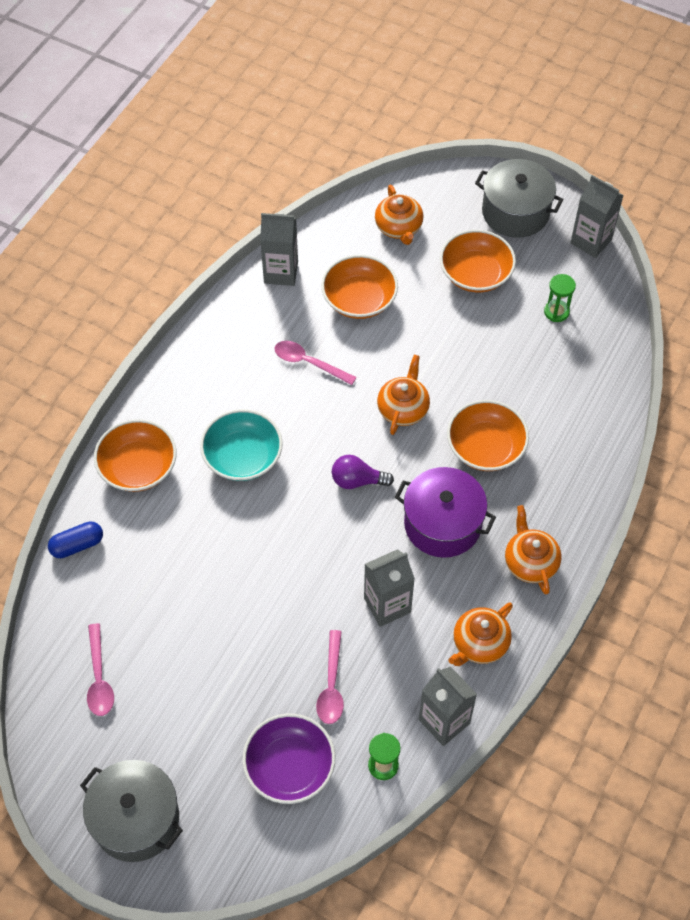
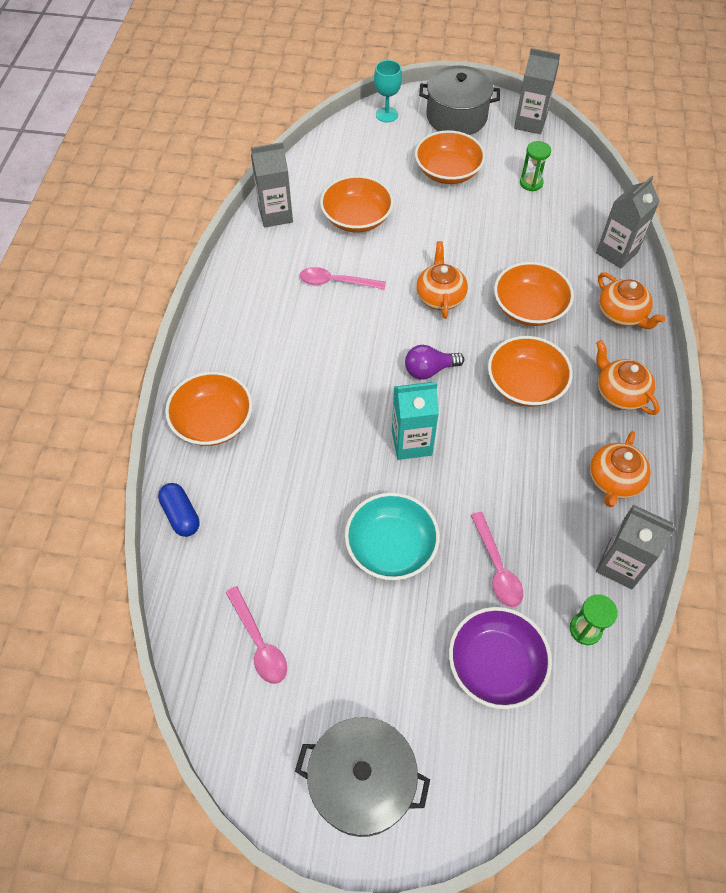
camera: 20 degrees left, 0 degrees up
(77, 545) = (181, 515): blue capsule -> blue capsule turned 75 degrees counterclockwise
(242, 457) = (311, 381): turquoise bowl -> turquoise bowl (391, 546)
(308, 546) = (411, 442): none -> turquoise carton
(387, 605) = (512, 473): grey carton -> grey carton (617, 252)
(399, 228) = (364, 153): orange teapot -> orange teapot (622, 314)
(442, 524) = (525, 384): purple pot -> orange bowl
(443, 189) = (386, 114): none -> turquoise goblet

